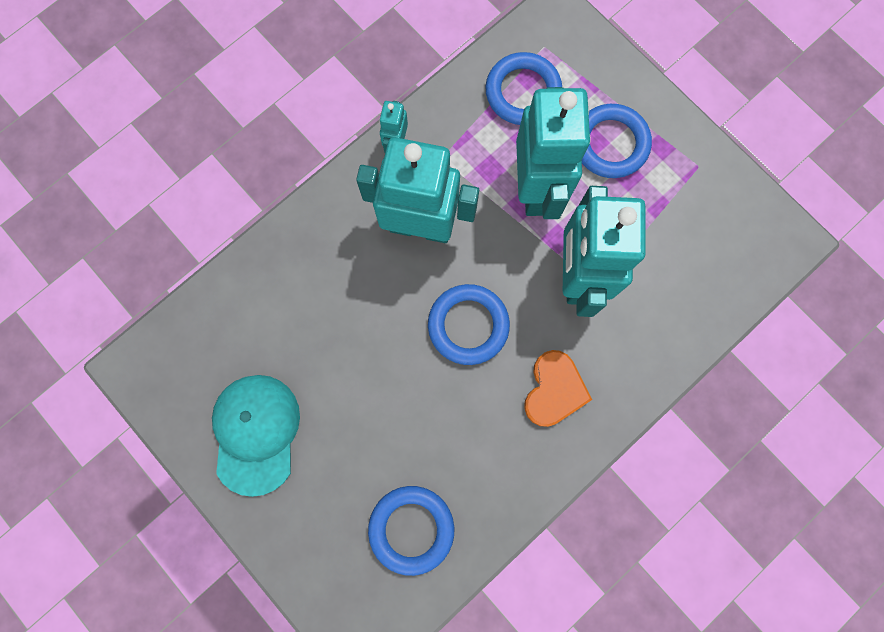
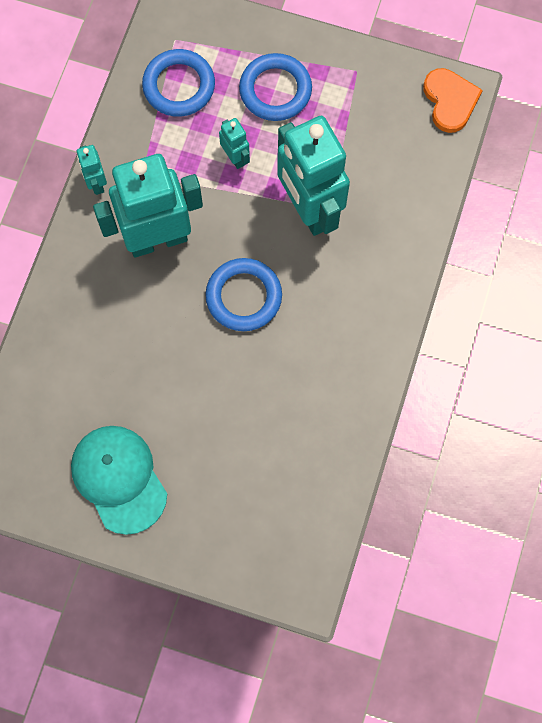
camera: 30 degrees left, 5 degrees down
(411, 529) = (291, 480): blue ring -> none
(536, 188) = (235, 157): turquoise robot -> turquoise robot, size x0.43
(554, 390) = (343, 309): orange heart -> orange heart (450, 101)

